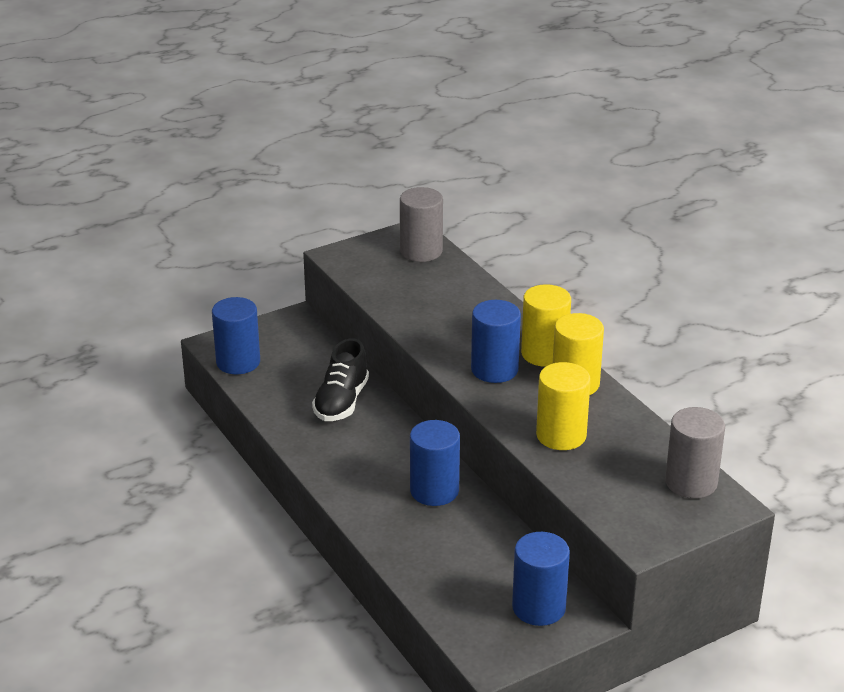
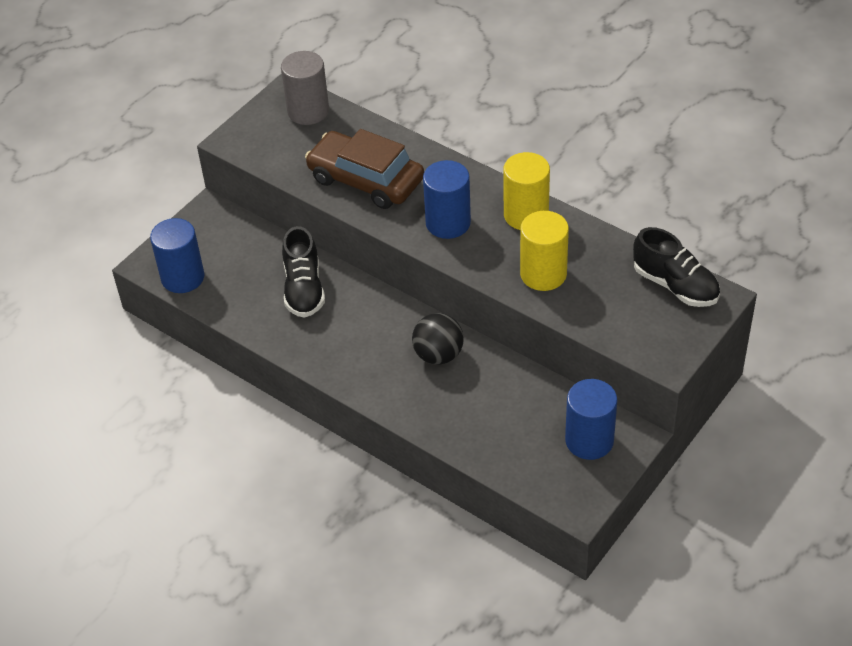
camera: 20 degrees left, 15 degrees up
(434, 491) = (438, 355): blue cylinder -> black ball
(439, 316) = (366, 180): none -> brown car
(544, 354) = (482, 191): yellow cylinder -> none
(691, 482) = (675, 285): grey cylinder -> black shoe

